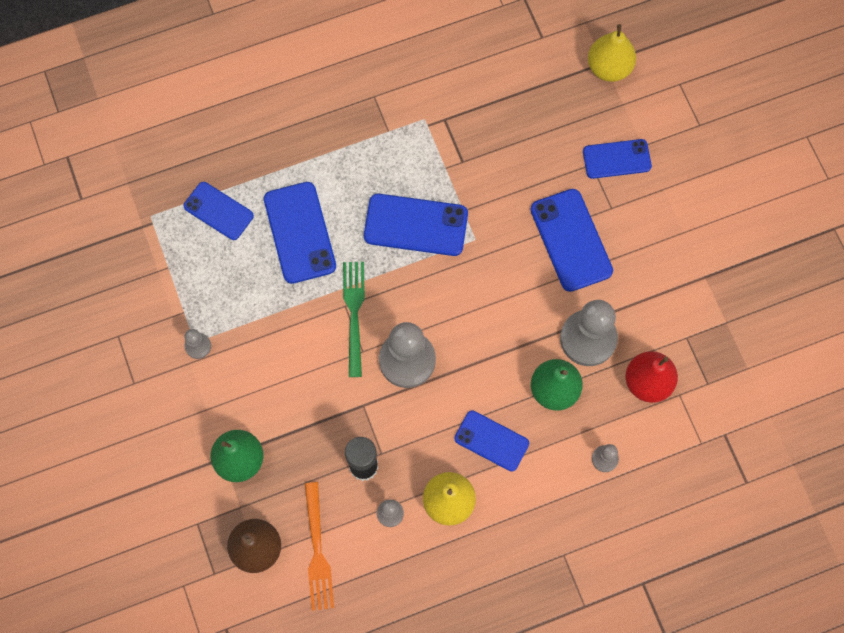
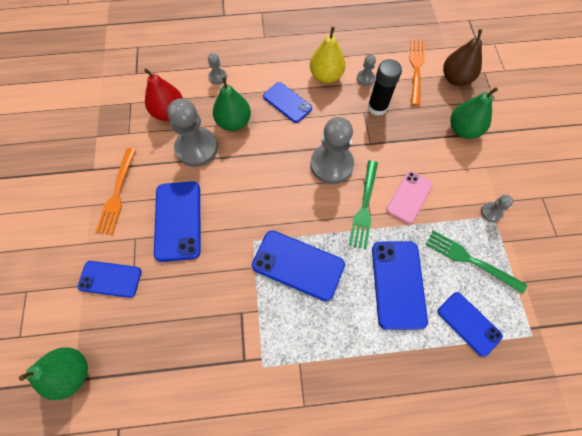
camera: 165 degrees left, 5 degrees down
(220, 280) = (470, 260): none -> green fork
(301, 340) = (409, 197): none -> pink phone
(609, 68) = (72, 373): yellow pear -> green pear
(658, 254) = (117, 193): none -> orange fork

